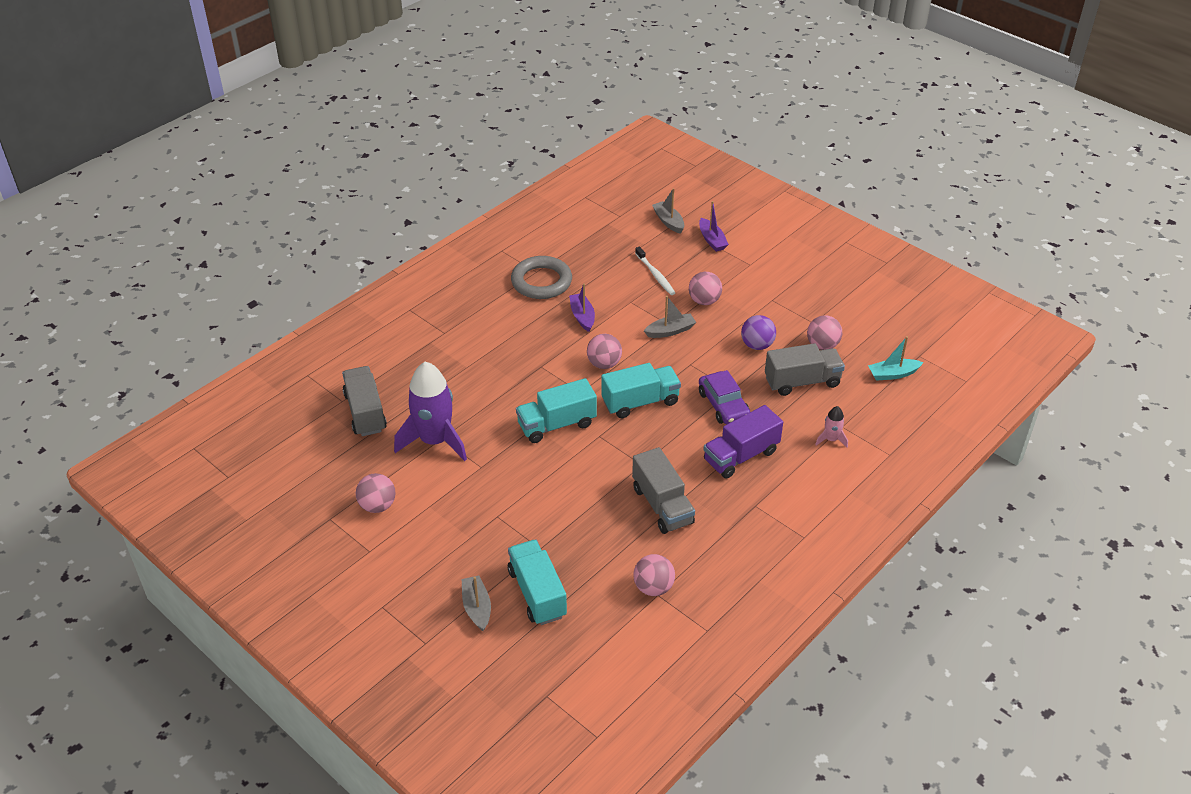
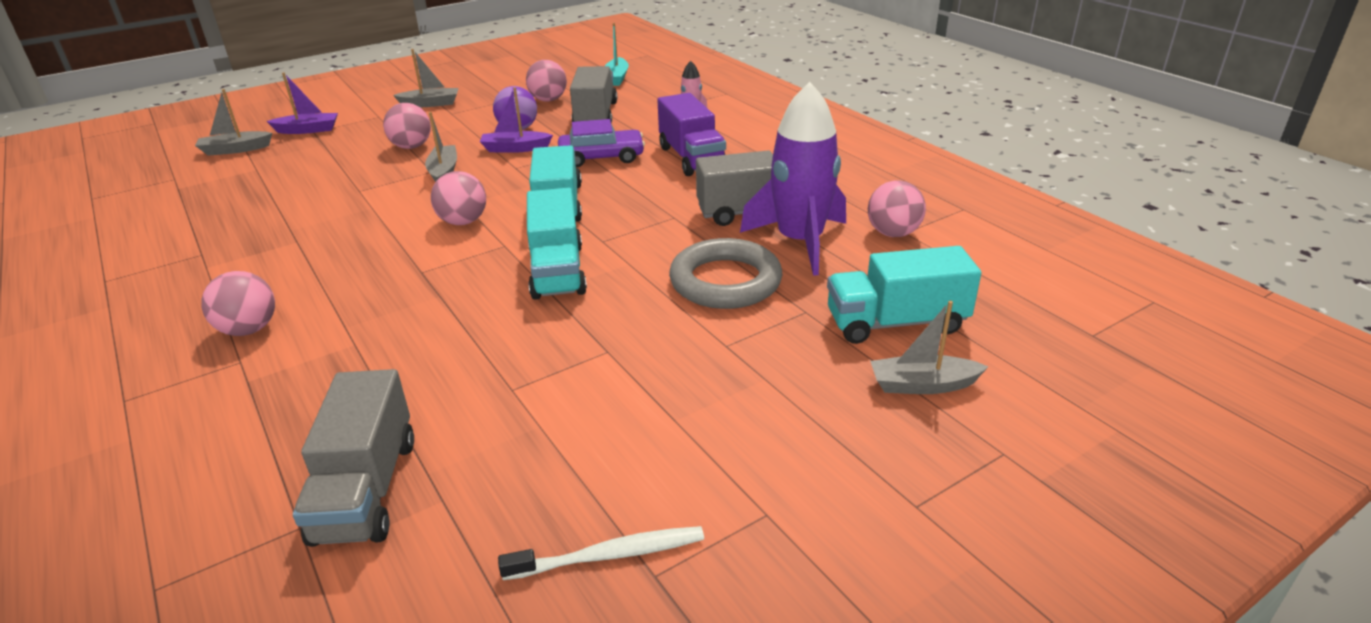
camera: 75 degrees left, 10 degrees down
(365, 412) = (366, 489): grey truck -> grey truck turned 90 degrees counterclockwise
(377, 506) = (646, 491): pink ball -> pink ball (249, 329)
(434, 441) = (513, 398): purple rocket -> purple rocket (800, 242)
(541, 281) = (231, 252): grey ring -> grey ring (725, 281)
(582, 316) = (348, 227): purple boat -> purple boat (515, 149)
(655, 275) = (327, 169): white toothbrush -> white toothbrush (609, 555)
(785, 282) = (430, 104): none -> grey boat

